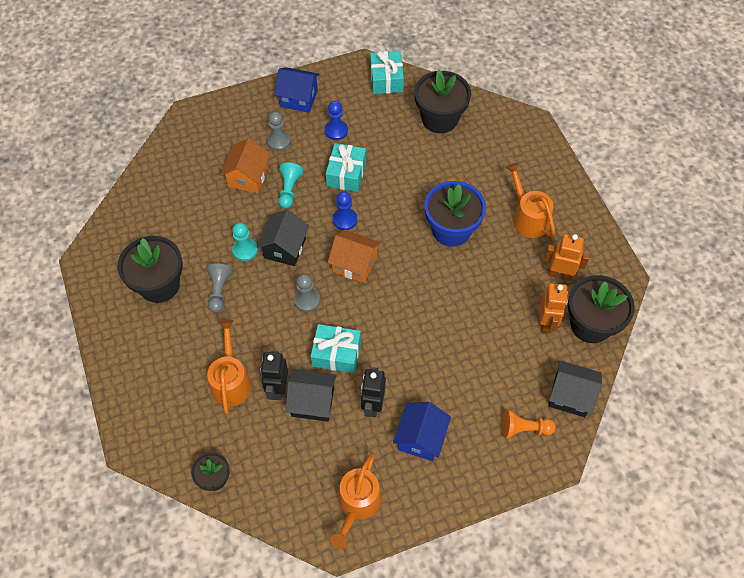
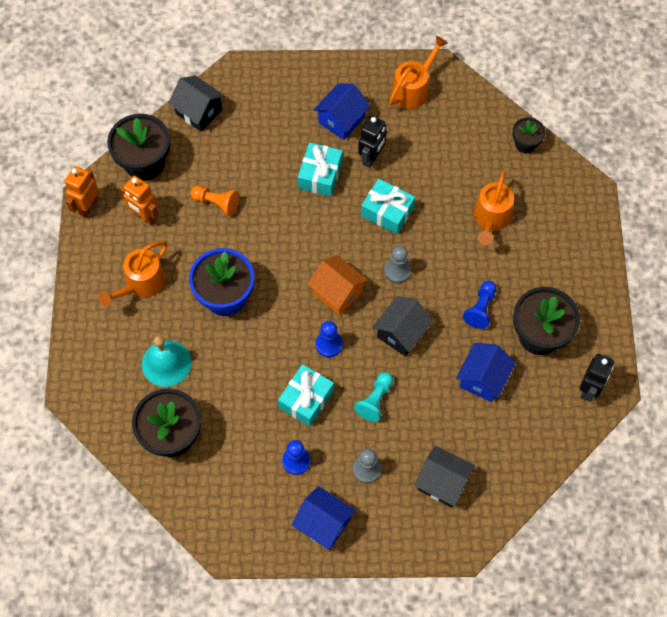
camera: 160 degrees left, 5 degrees up
(202, 233) = (483, 379): none -> blue house
(219, 291) = (480, 309): grey pawn -> blue pawn
(245, 250) = (443, 344): turquoise pawn -> none
(248, 177) = (415, 432): orange house -> none
(277, 388) = (450, 198): black robot -> black robot (589, 389)
(312, 402) = (423, 177): black house -> black house (442, 482)
(386, 79) = (208, 516): turquoise gift -> turquoise gift (320, 175)
(472, 165) = (166, 363): none -> turquoise bell
(524, 429) = (252, 100): orange pawn -> orange pawn (216, 203)
(528, 218) = (141, 283): orange watering can -> orange watering can turned 45 degrees clockwise
(546, 322) = (183, 177): orange robot -> orange robot (87, 207)

